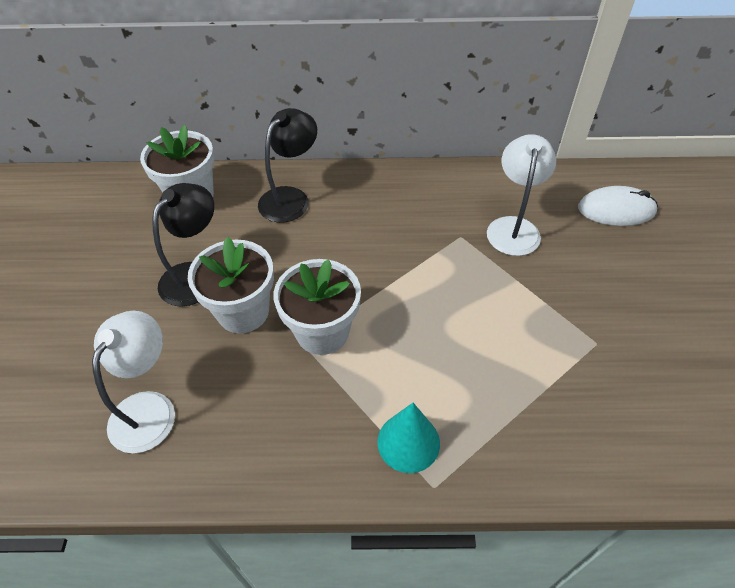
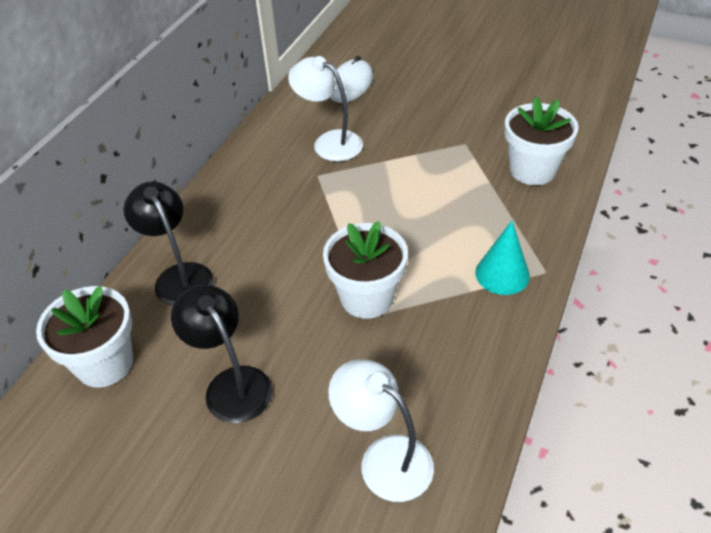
camera: 65 degrees left, 5 degrees down
(243, 311) = (307, 352): white flower pot -> white flower pot (532, 170)

